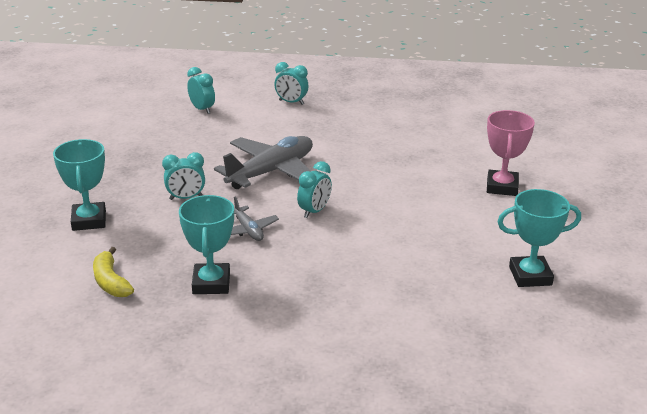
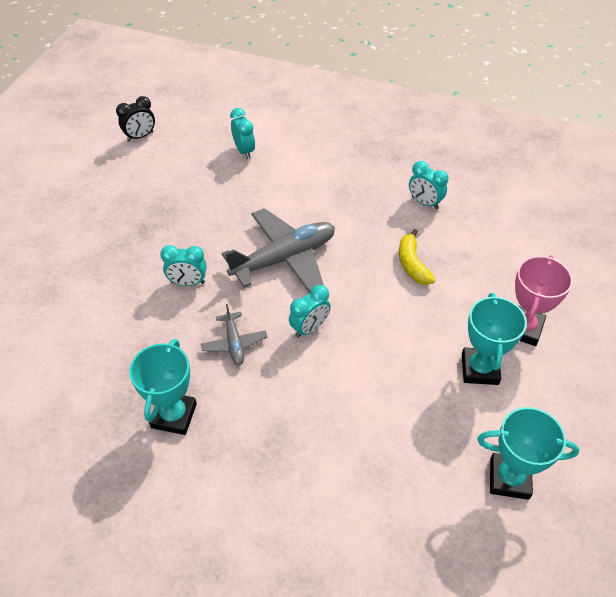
camera: 15 degrees right, 20 degrees up
(89, 220) = (86, 298): turquoise trophy -> turquoise trophy (479, 369)
(95, 111) = (140, 136): none -> black clock
(110, 282) = (80, 392): yellow banana -> yellow banana (412, 264)
(291, 102) = (337, 154): turquoise clock -> turquoise clock (424, 202)

